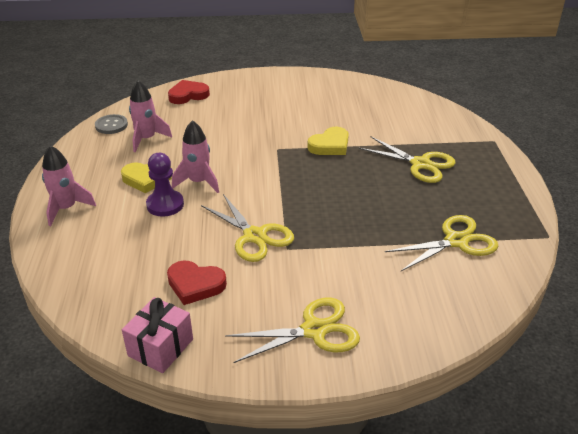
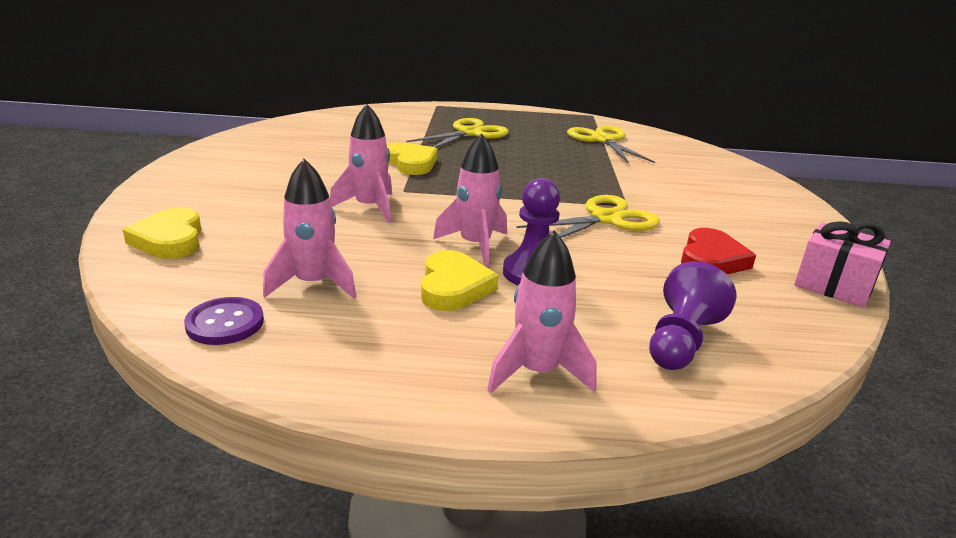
camera: 85 degrees left, 10 degrees down
(89, 258) = (681, 341): none -> purple pawn
(111, 125) = (225, 323): grey button -> purple button
(188, 95) = (170, 239): red heart -> yellow heart
(244, 141) = (370, 208): none -> pink rocket
(314, 330) = (755, 206): yellow scissors -> none

